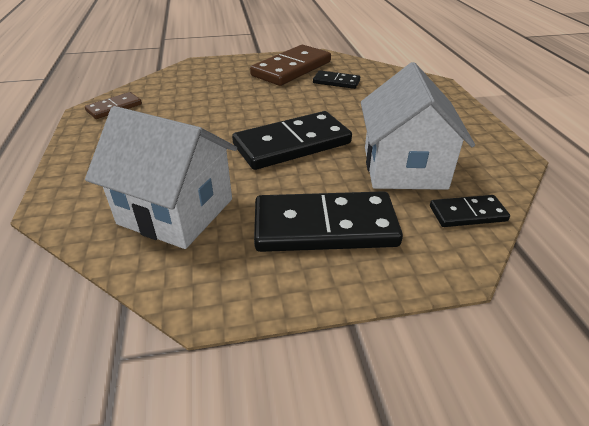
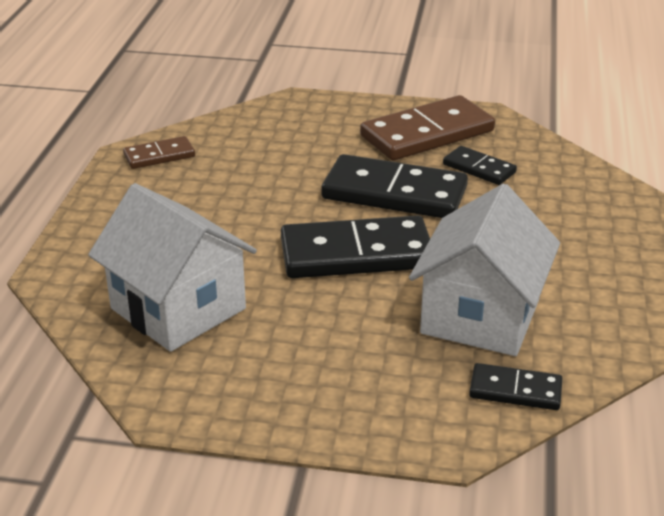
camera: 20 degrees right, 5 degrees down
(325, 227) = (332, 364): black domino -> black domino (394, 193)

